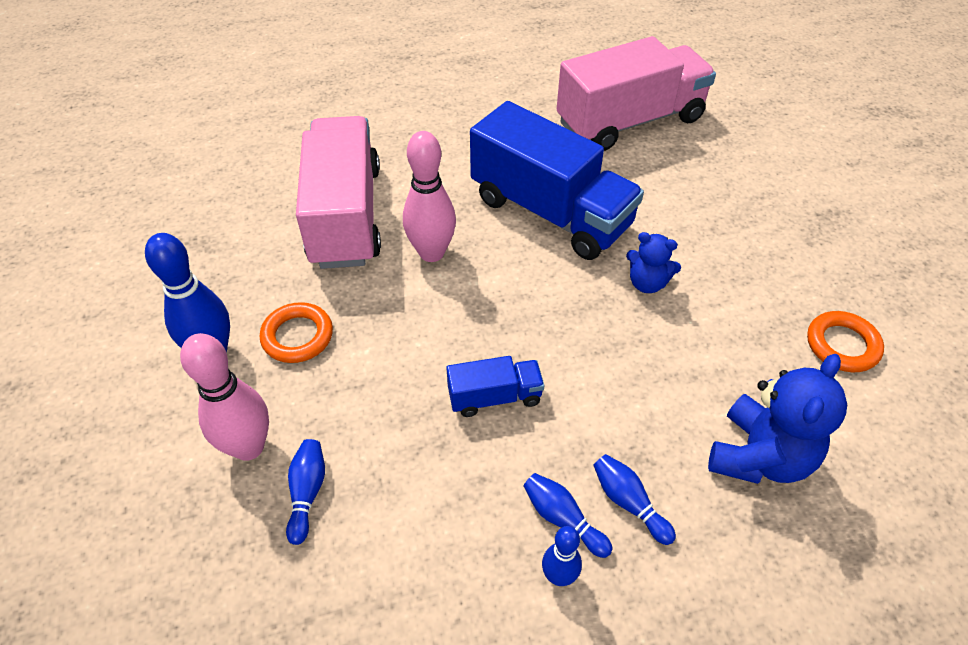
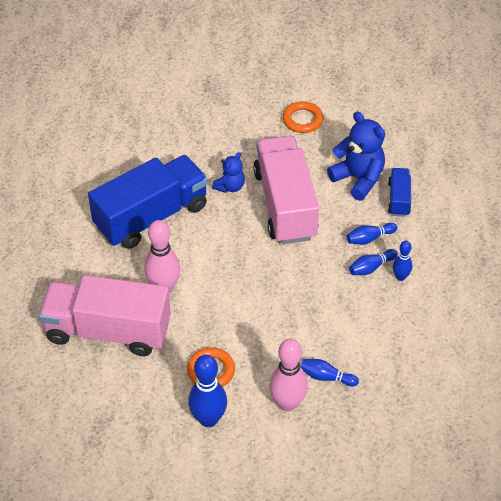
camera: 75 degrees left, 0 degrees up
(495, 397) = (289, 279): blue truck -> blue truck (399, 199)
(630, 121) = (78, 149): pink truck -> pink truck (285, 204)

